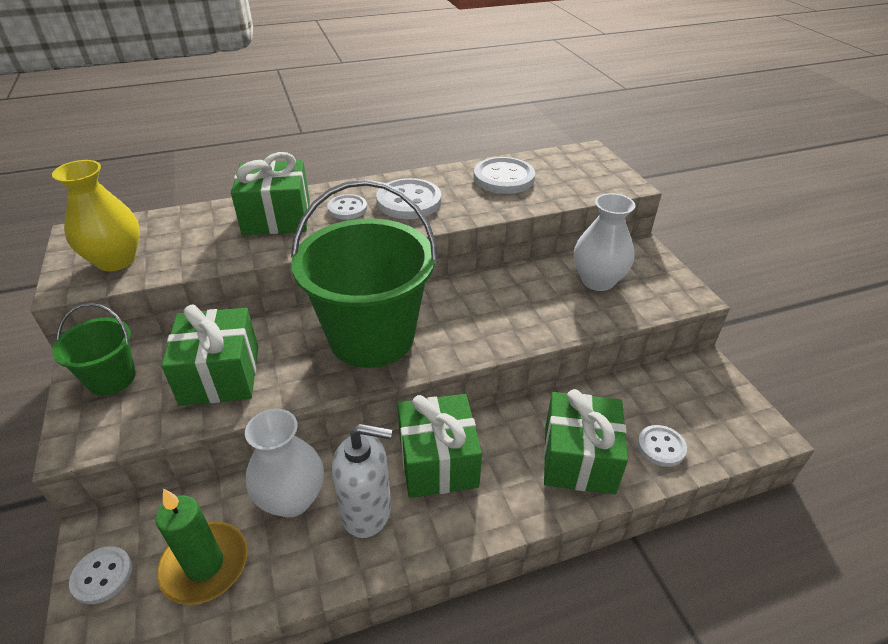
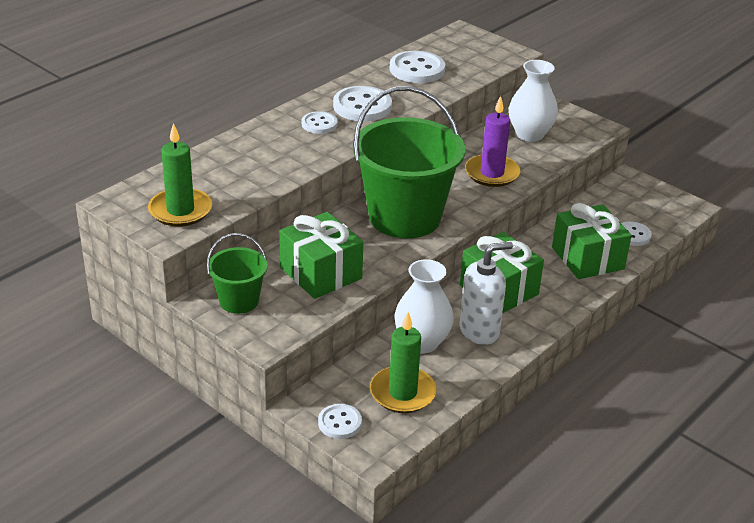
camera: 30 degrees left, 5 degrees down
(116, 260) = (180, 210): yellow vase -> green candle
(277, 217) = (270, 145): green gift -> none
(514, 314) = (492, 173): none -> purple candle

